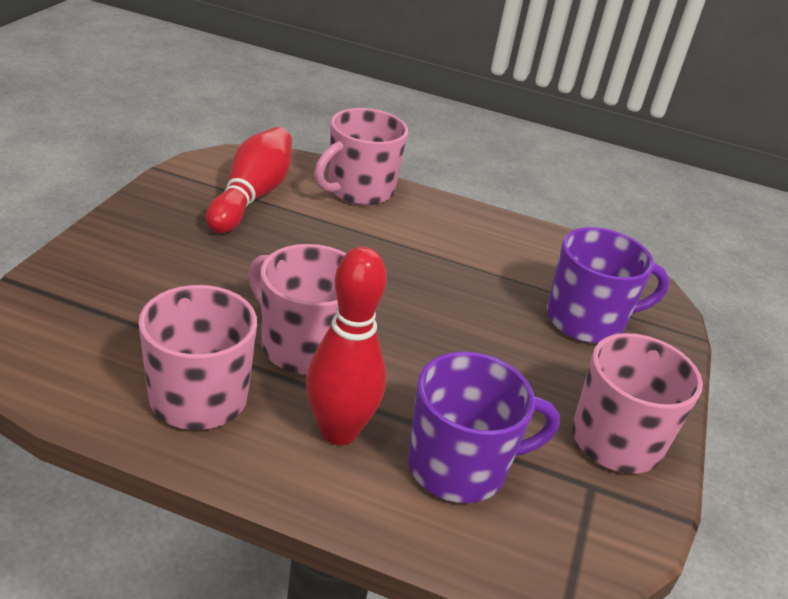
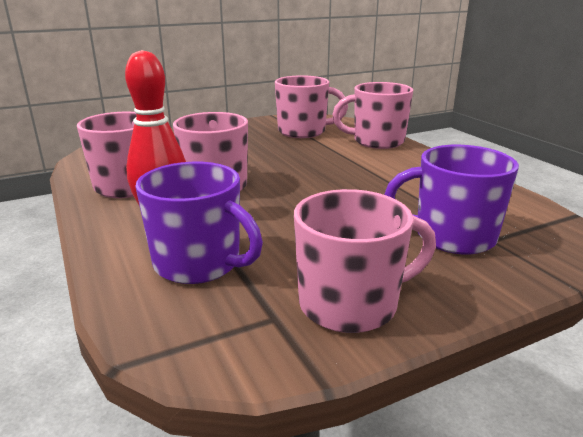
camera: 50 degrees right, 10 degrees down
(252, 196) = (303, 131): red bowling pin -> pink mug
(587, 320) = (452, 236): purple mug -> purple mug turned 150 degrees clockwise

